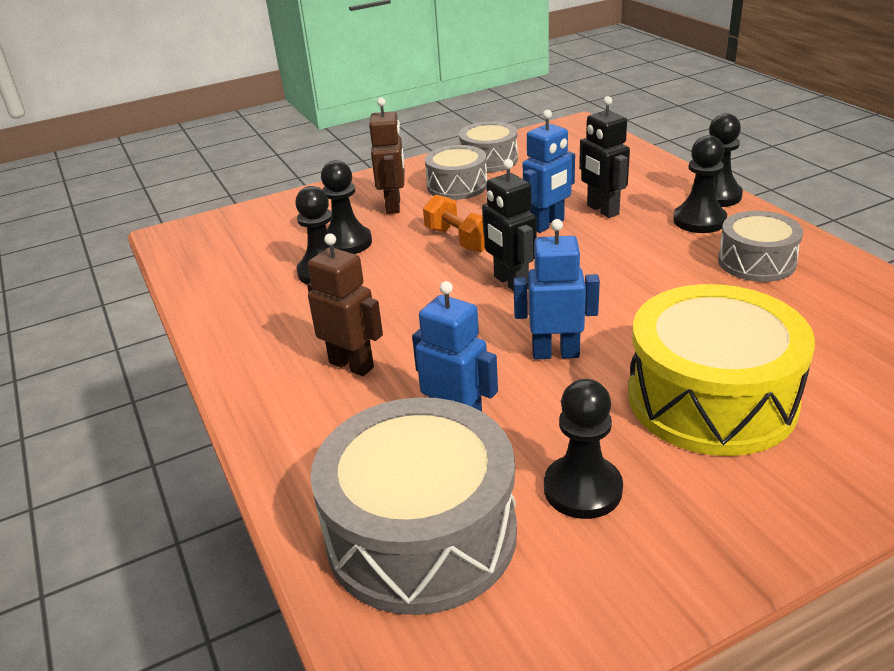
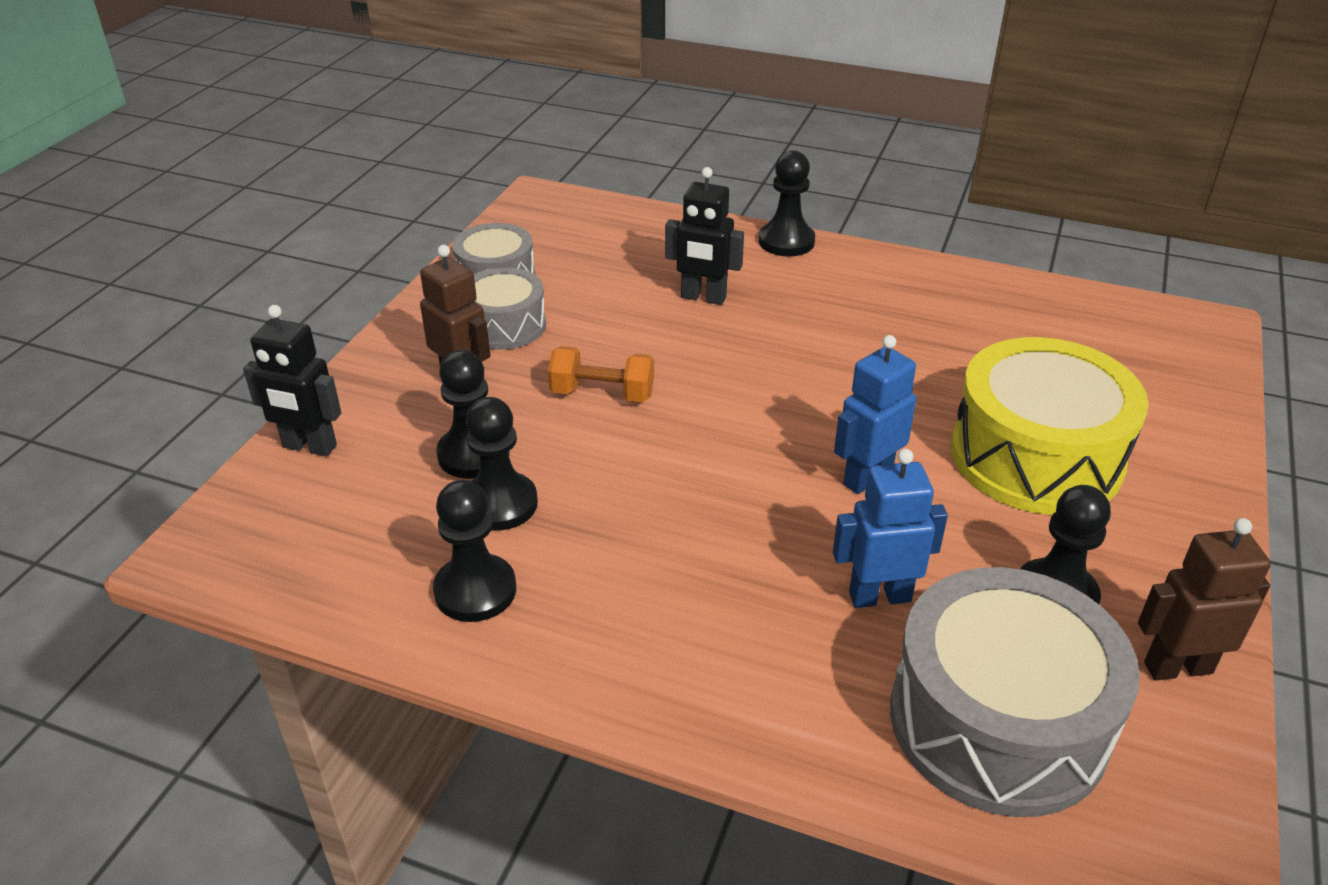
camera: 45 degrees left, 5 degrees up
(352, 365) = (697, 597): brown robot -> brown robot (1177, 667)
(510, 283) = (725, 421): black robot -> black robot (309, 447)
(547, 225) = (672, 337): blue robot -> none
(699, 220) = (806, 276): black pawn -> black pawn (475, 590)
(756, 262) = (906, 302): grey drum -> none

